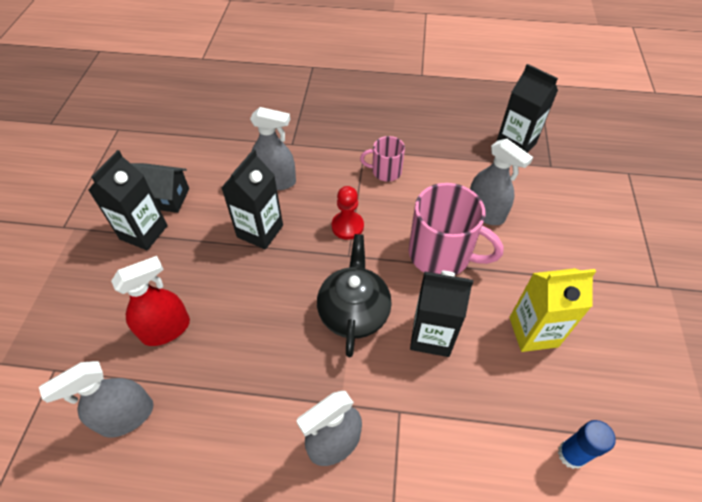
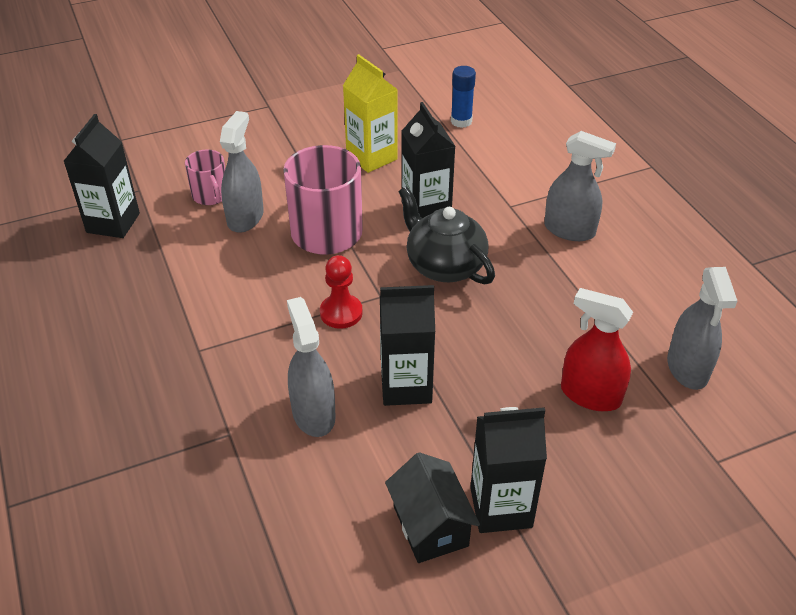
camera: 120 degrees left, 10 degrees down
(127, 416) = (687, 368): grey spray bottle -> grey spray bottle turned 60 degrees clockwise
(354, 311) = (444, 265): black teapot -> black teapot turned 75 degrees clockwise
(385, 171) = (228, 315): pink mug -> pink mug (211, 196)

